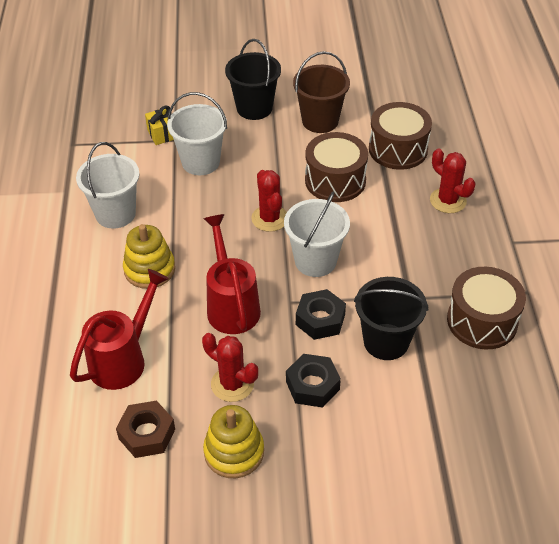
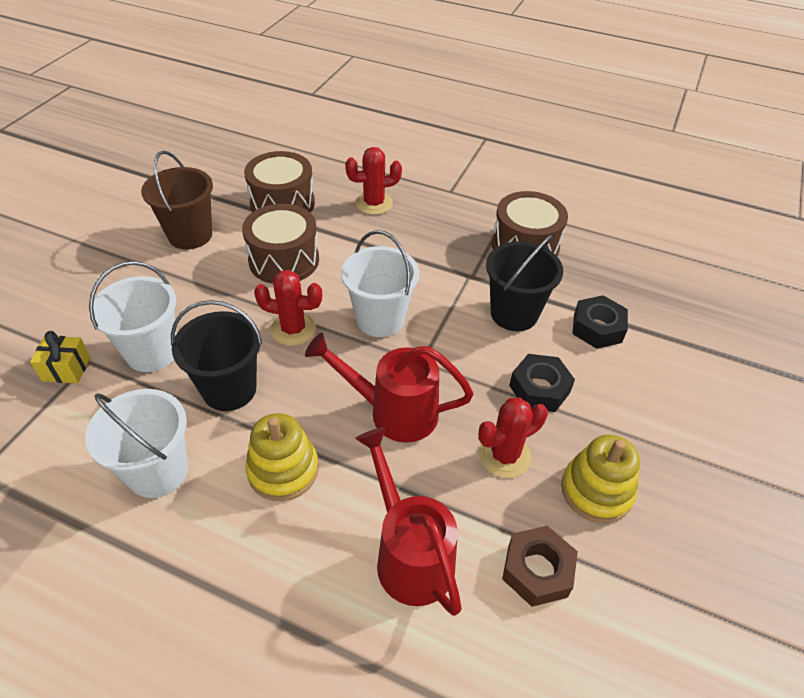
camera: 65 degrees left, 0 degrees up
(254, 108) = (115, 273): black bucket -> black bucket (229, 389)
(320, 319) = (459, 348): black nut -> black nut (597, 328)

